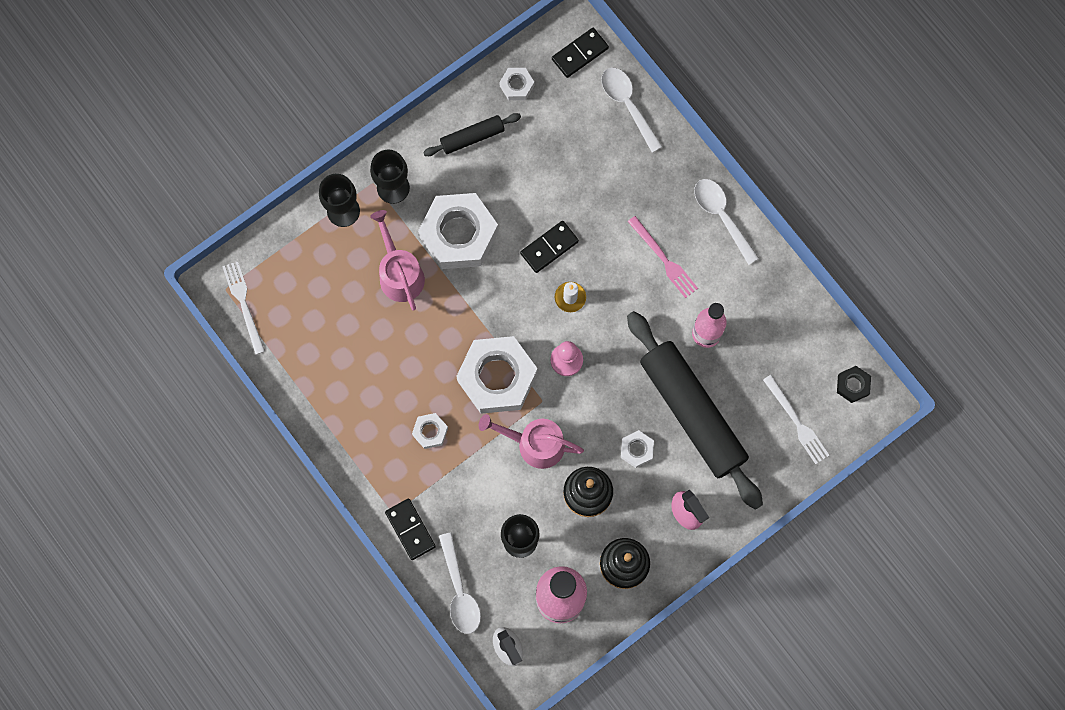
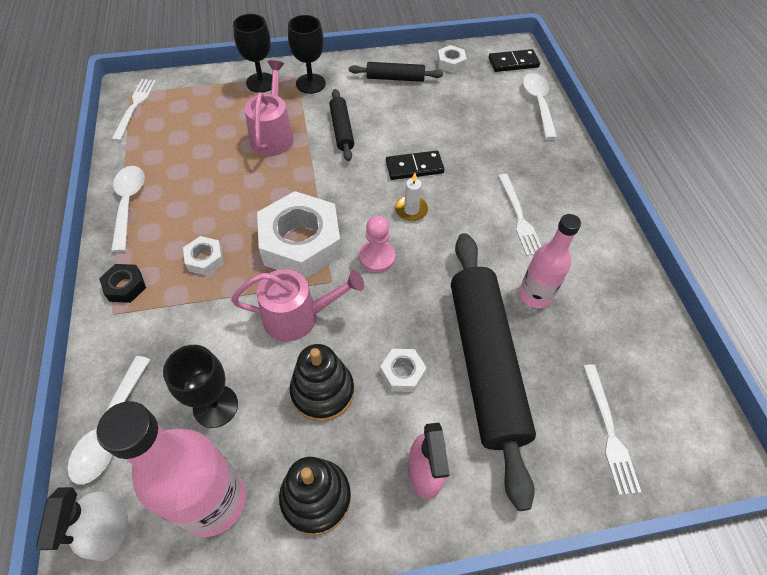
camera: 25 degrees right, 20 degrees down
(410, 529) = (115, 337): black domino -> none
(459, 234) = (341, 130): white nut -> black rolling pin
(535, 444) = (297, 316): pink watering can -> pink watering can turned 135 degrees clockwise
(663, 259) = (519, 216): pink fork -> white fork
(721, 216) = (592, 207): white spoon -> white spoon (128, 204)
(852, 385) = (695, 422): black nut -> black nut (125, 286)

